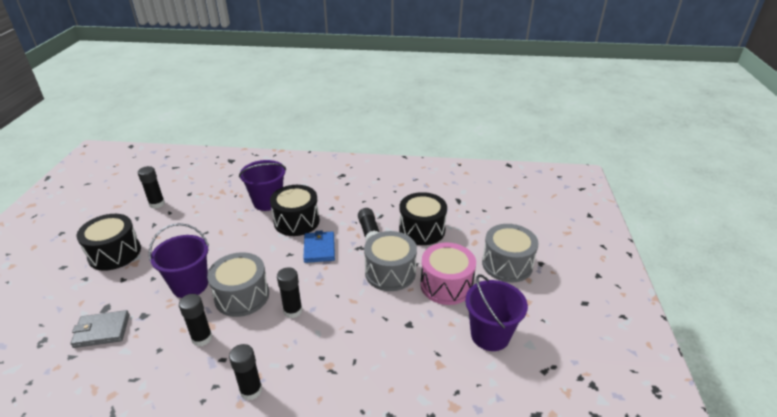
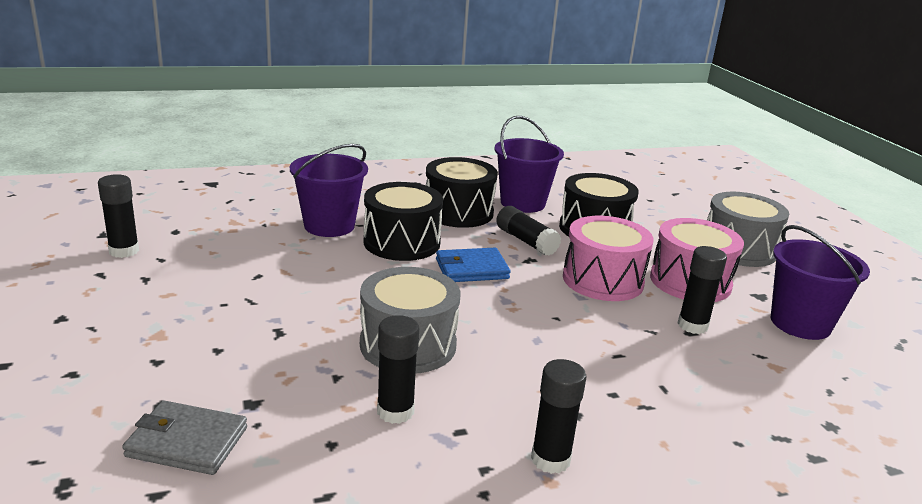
camera: 25 degrees left, 10 degrees down
(102, 331) = (187, 442): grey wallet -> grey wallet turned 45 degrees clockwise
(114, 253) = (102, 328): black drum -> black drum (458, 212)
(190, 285) = (300, 346): purple bucket -> purple bucket (522, 203)
(293, 311) = (510, 347): black glue stick -> black glue stick (692, 325)
(319, 249) = (471, 269): blue wallet -> blue wallet turned 75 degrees counterclockwise
(390, 272) = (603, 280): grey drum -> pink drum

